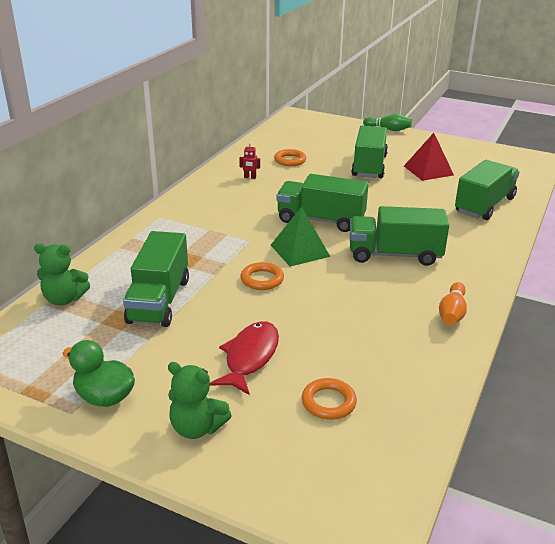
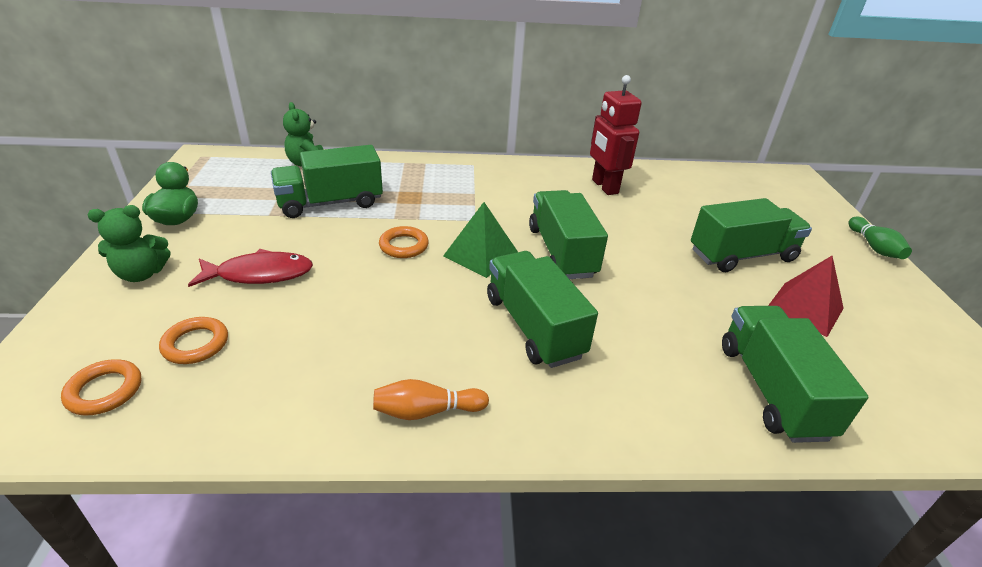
camera: 60 degrees right, 5 degrees up
(197, 428) = (141, 274): green teddy bear -> green teddy bear turned 105 degrees counterclockwise
(250, 177) = (604, 186): red robot -> red robot, size x2.46
(290, 160) = (676, 199): orange ring -> orange ring (104, 391)
(484, 205) = (771, 390): green truck -> green truck turned 105 degrees counterclockwise

